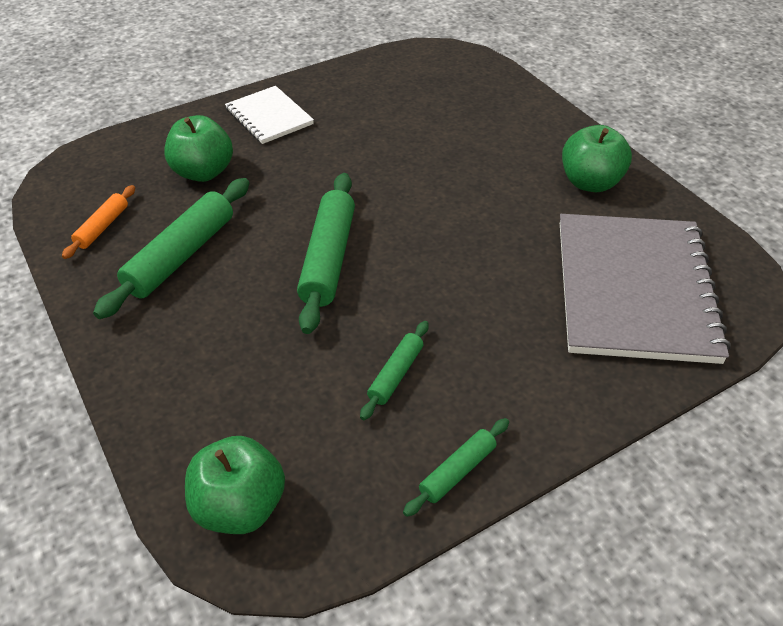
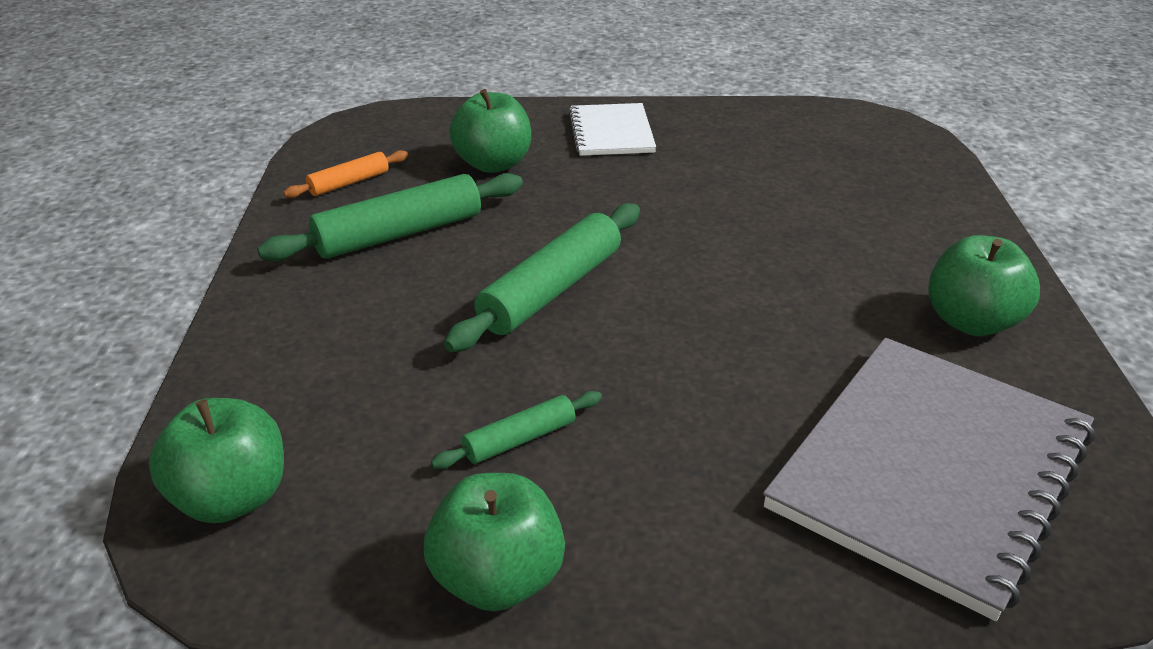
camera: 30 degrees right, 10 degrees down
(457, 471) = (497, 579): green rolling pin -> green apple

